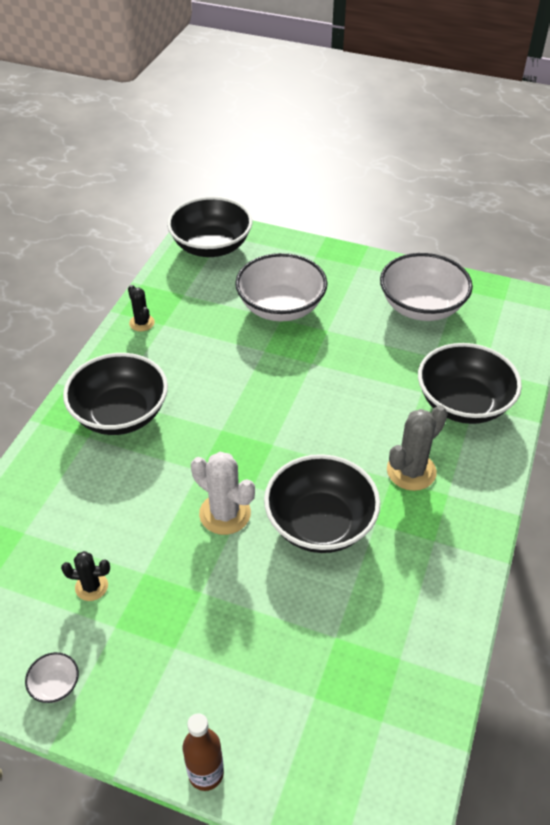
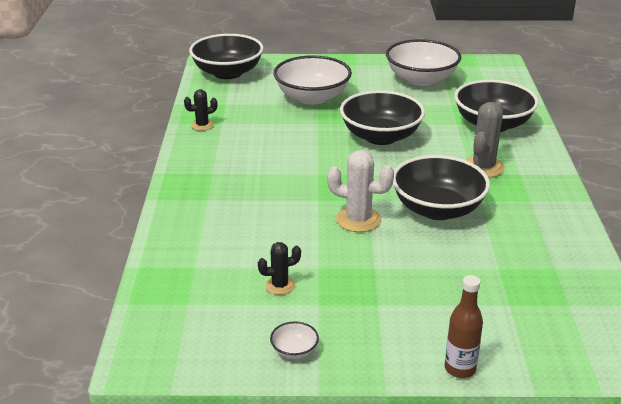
camera: 20 degrees left, 15 degrees down
(120, 414) = (225, 181): black bowl -> black bowl (381, 136)
(142, 323) = (202, 125): black cactus -> black cactus turned 60 degrees counterclockwise

